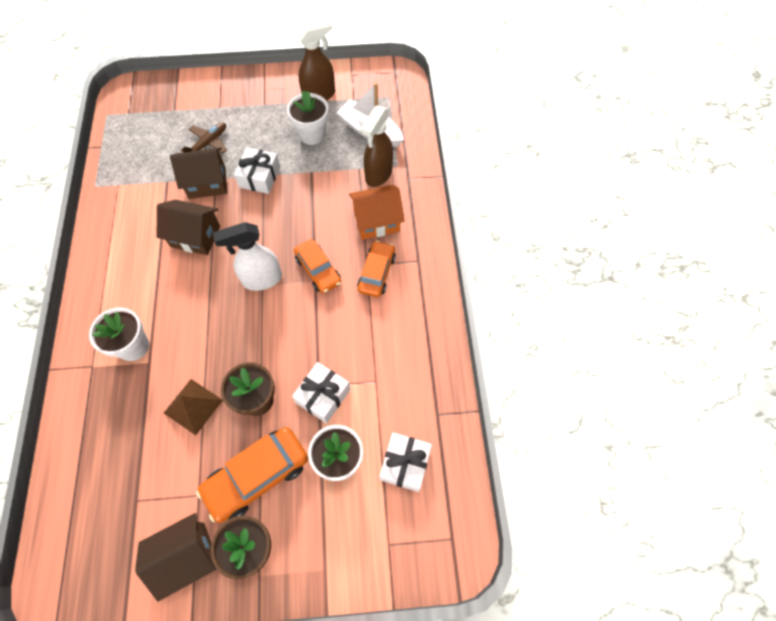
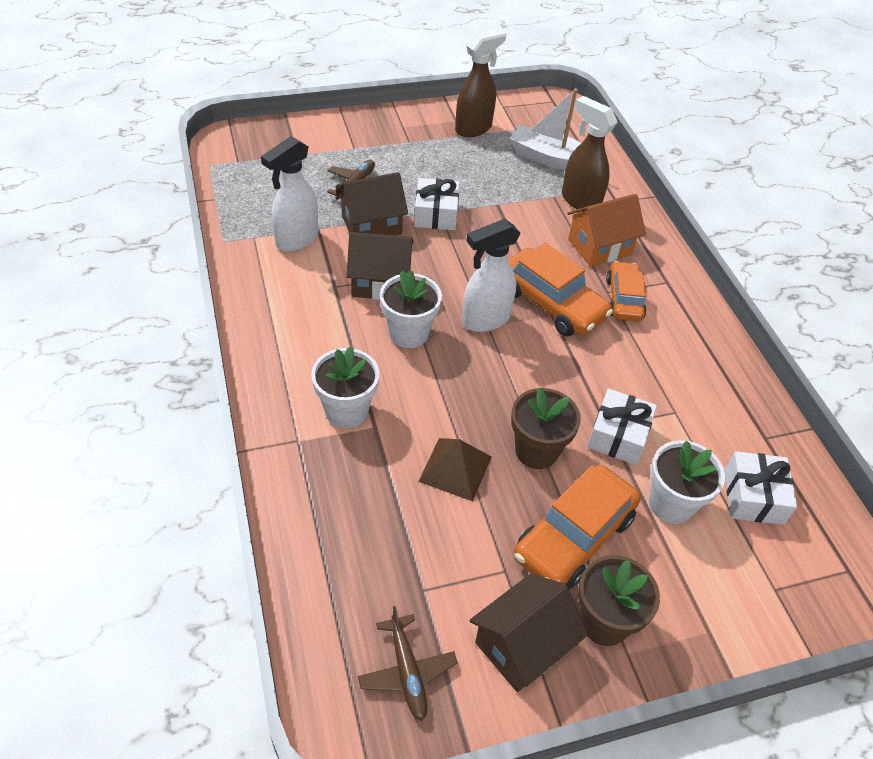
camera: 15 degrees left, 15 degrees down
(103, 561) = (407, 671): none -> brown plane
(147, 191) = (296, 240): none -> white spray bottle
(312, 134) = (482, 167): white flower pot -> white flower pot (408, 333)
(318, 270) = (551, 303): orange car -> orange car, size x1.53
(378, 175) = (580, 201): brown spray bottle -> brown spray bottle turned 120 degrees clockwise

